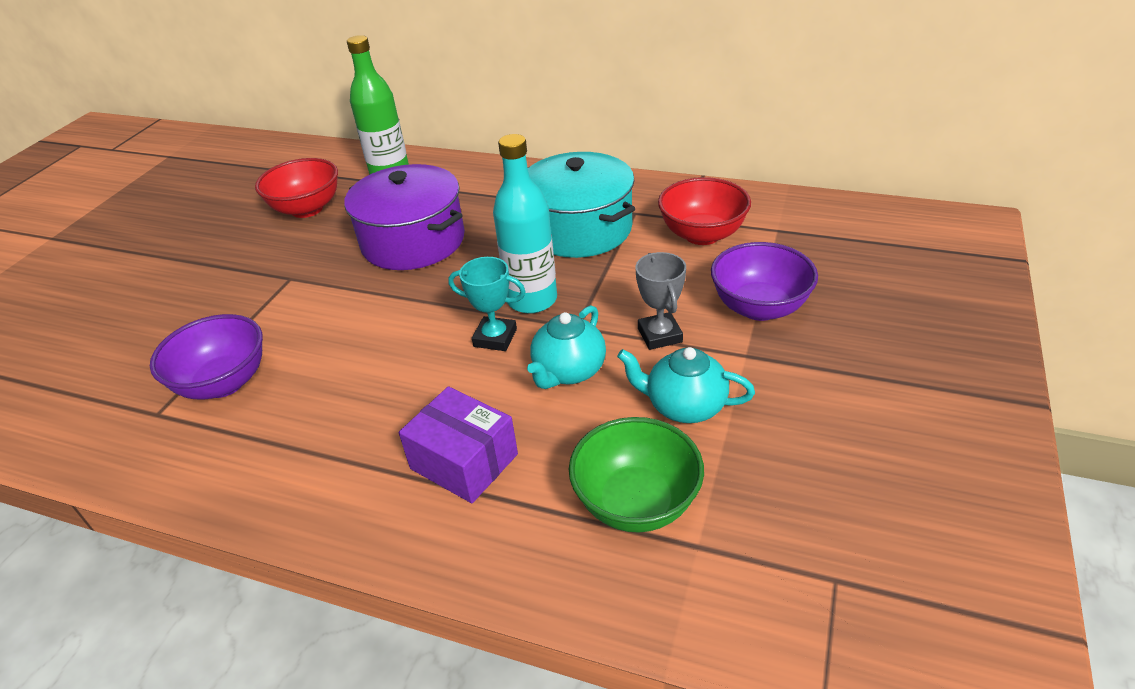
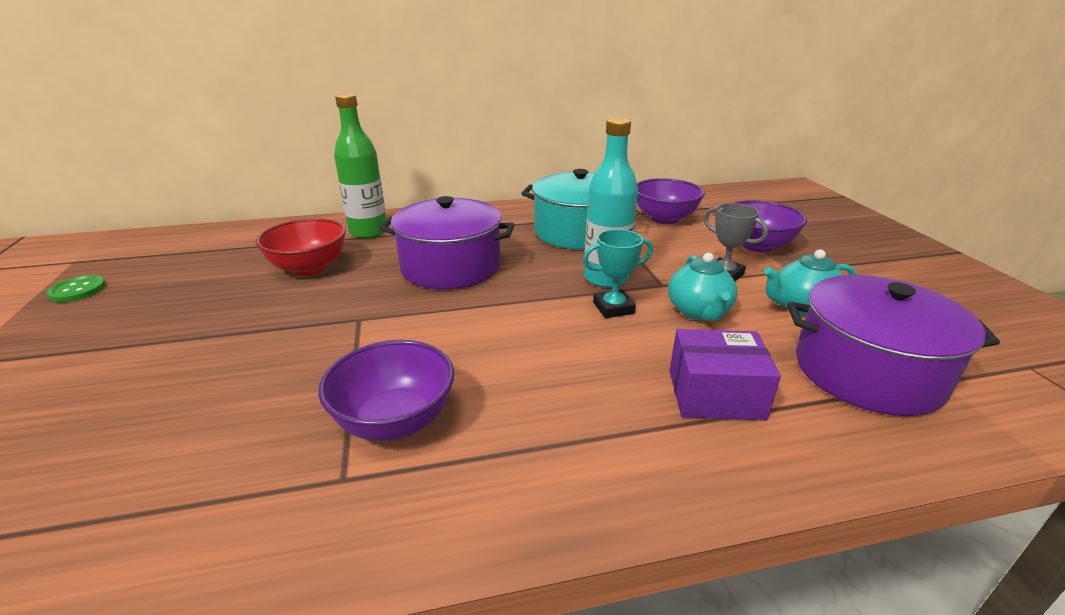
camera: 35 degrees left, 10 degrees down
(150, 188) = (78, 290): none -> green button
(636, 503) = (867, 372): green bowl -> purple pot
(702, 235) = (664, 219): red bowl -> purple bowl

